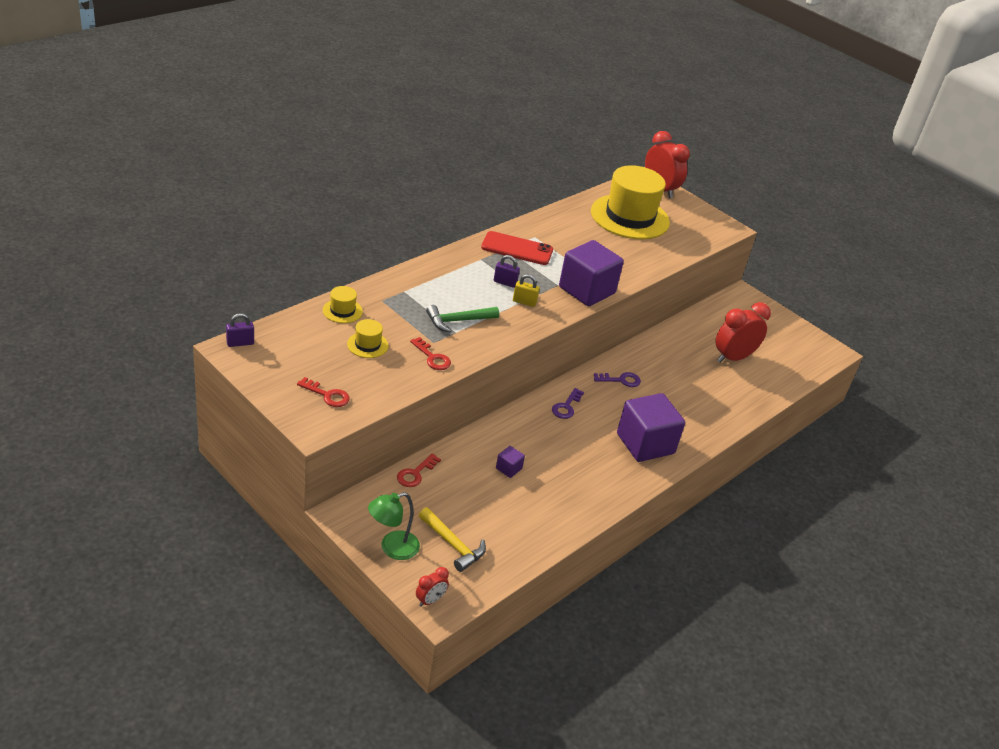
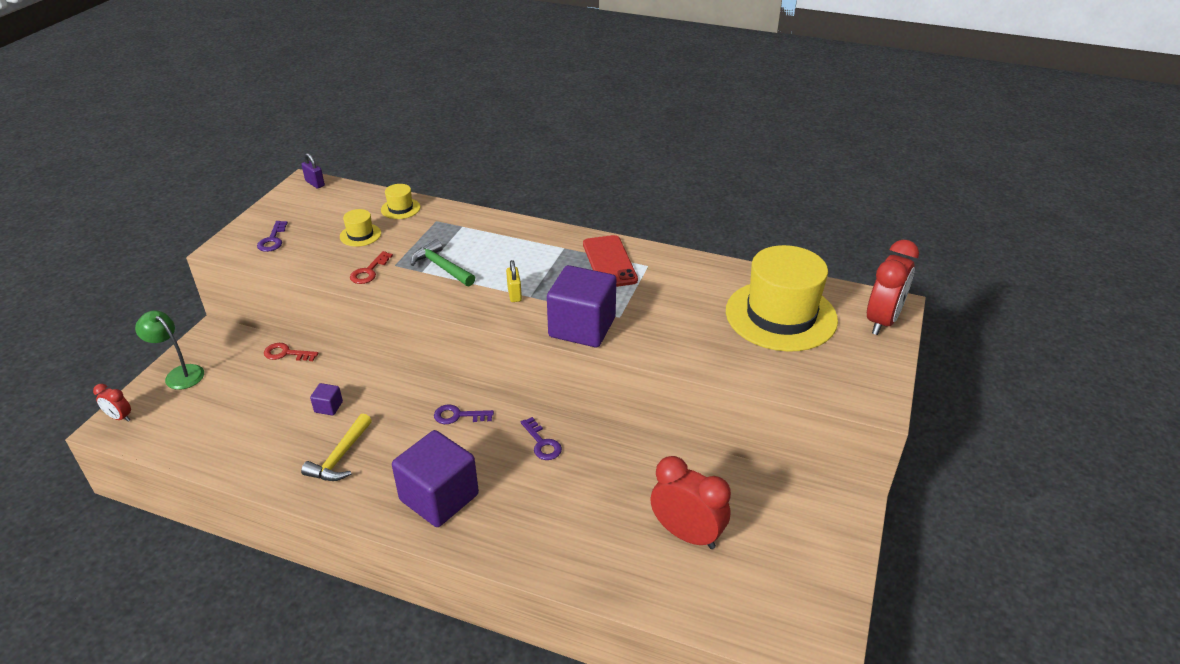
camera: 70 degrees right, 0 degrees up
(327, 395) = (273, 240): red key -> purple key
(453, 545) = (199, 407): yellow hammer -> yellow hammer (340, 457)
(505, 282) = (537, 273): purple padlock -> none

